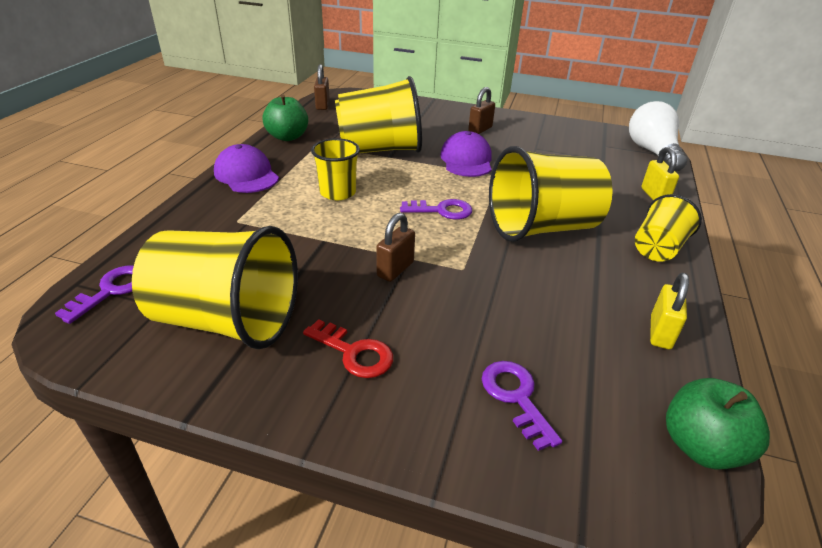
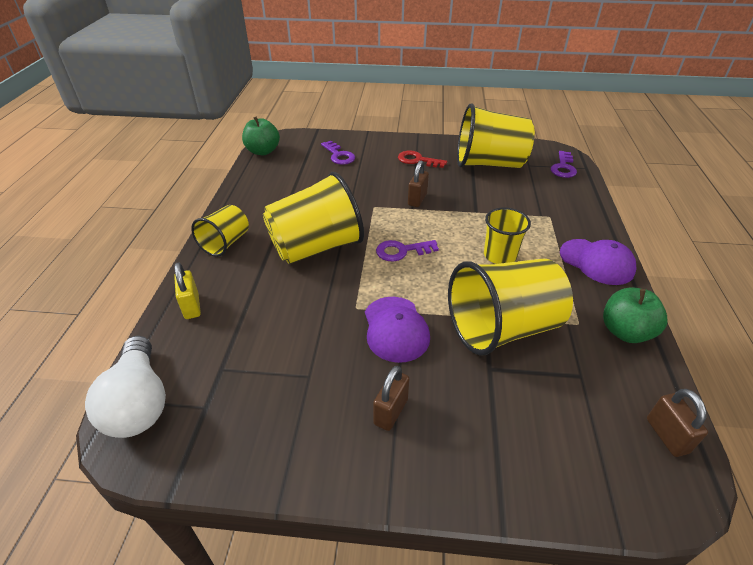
camera: 170 degrees right, 5 degrees up
(660, 333) = (257, 188): yellow padlock -> none

